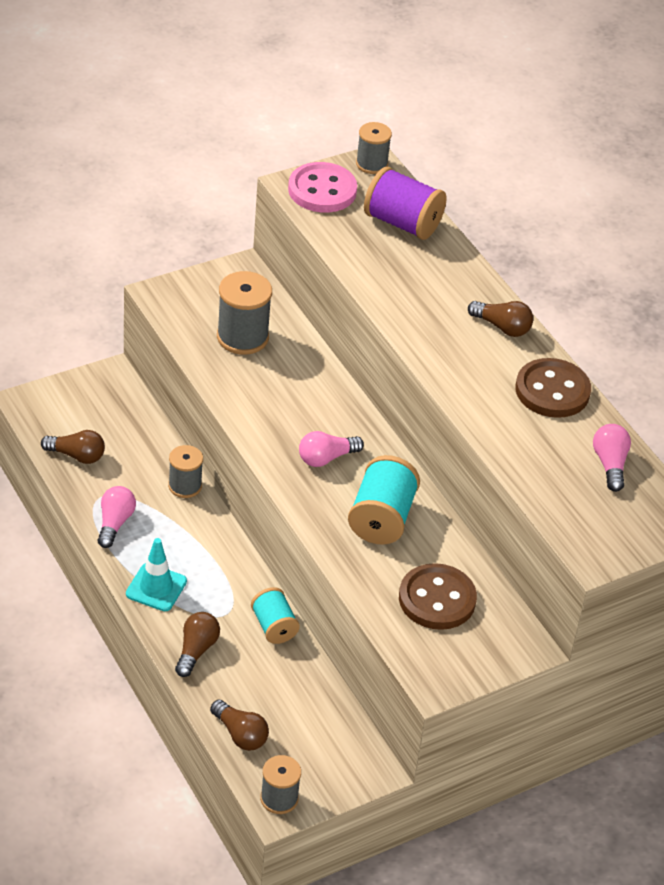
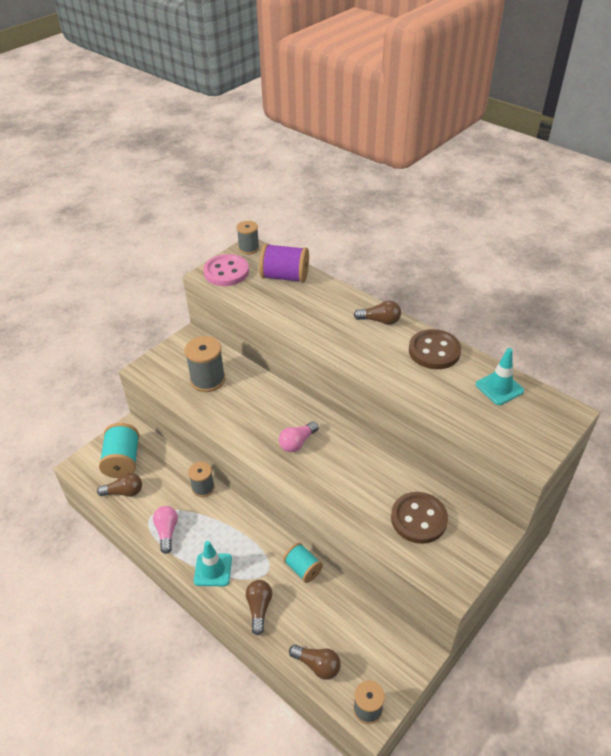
camera: 15 degrees left, 0 degrees up
(381, 518) = (353, 472): turquoise spool -> turquoise spool (123, 461)
(610, 464) = (499, 388): pink light bulb -> turquoise traffic cone

